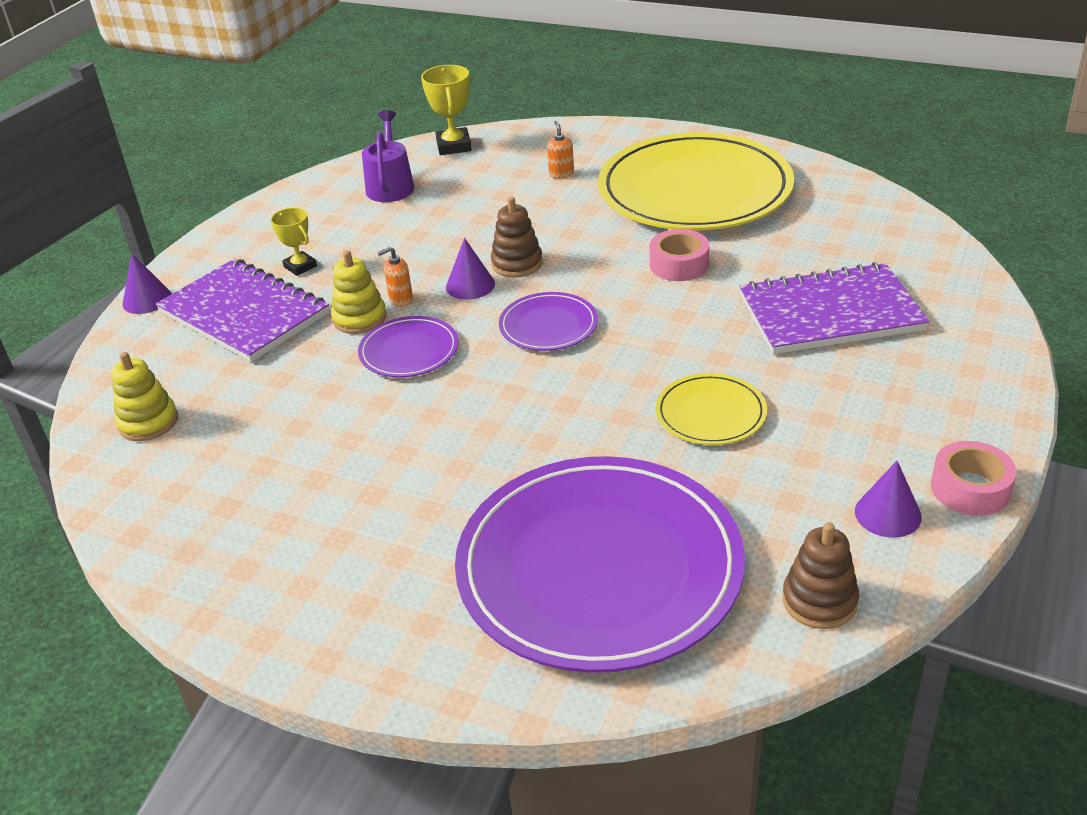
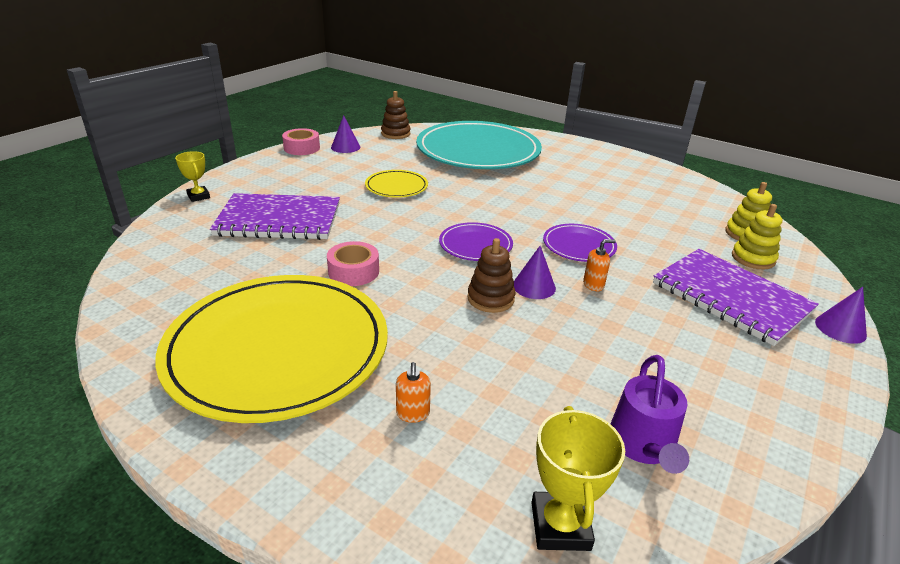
camera: 175 degrees left, 5 degrees down
(300, 266) = (704, 336): yellow trophy -> yellow trophy (198, 196)
(359, 318) = (624, 275): yellow stacking toy -> yellow stacking toy (753, 258)
(599, 568) = (478, 151): purple plate -> turquoise plate

